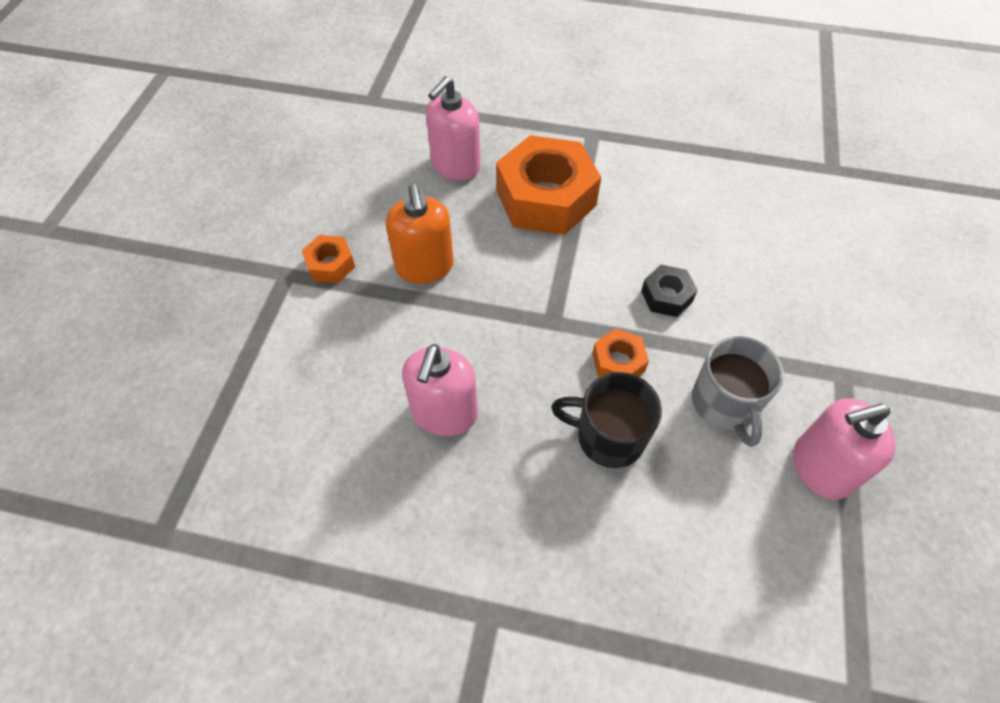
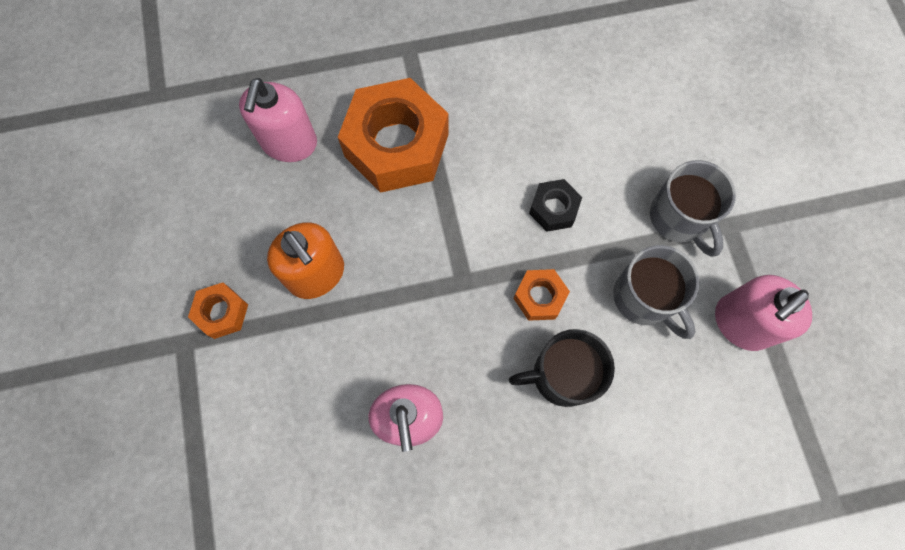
camera: 25 degrees left, 15 degrees up
(791, 350) = (679, 218): none -> grey mug

